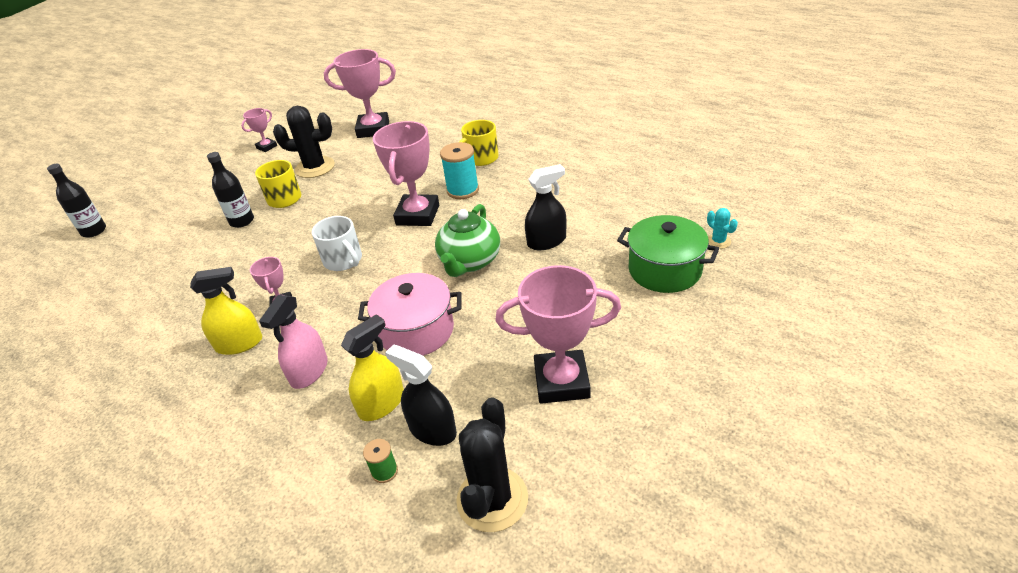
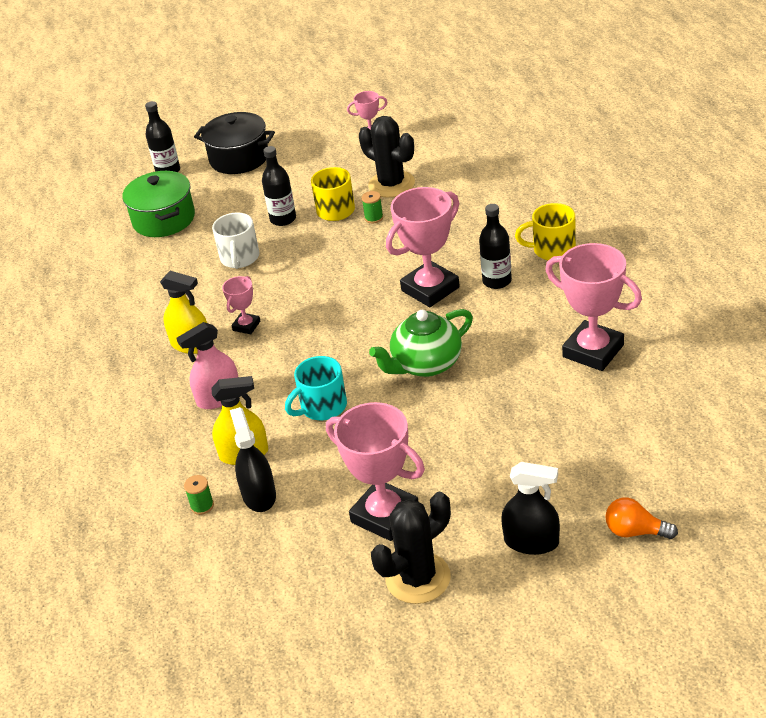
camera: 40 degrees right, 0 degrees up
(159, 198) = (239, 158): none -> black pot
(322, 191) = (374, 218): none -> green spool
(343, 260) = (327, 306): white mug -> white mug (239, 258)
(373, 129) = (486, 159): pink trophy -> pink trophy (593, 351)
(416, 331) = (322, 407): pink pot -> turquoise mug
(463, 190) = (497, 281): turquoise spool -> black bottle
(492, 499) = (250, 569): black cactus -> black cactus (418, 578)
(546, 241) = (513, 380): black spray bottle -> black spray bottle (531, 542)
(664, 270) = (584, 468): green pot -> green pot (164, 219)
(718, 241) = (672, 469): turquoise cactus -> none
(748, 290) = (635, 531): none -> orange light bulb

